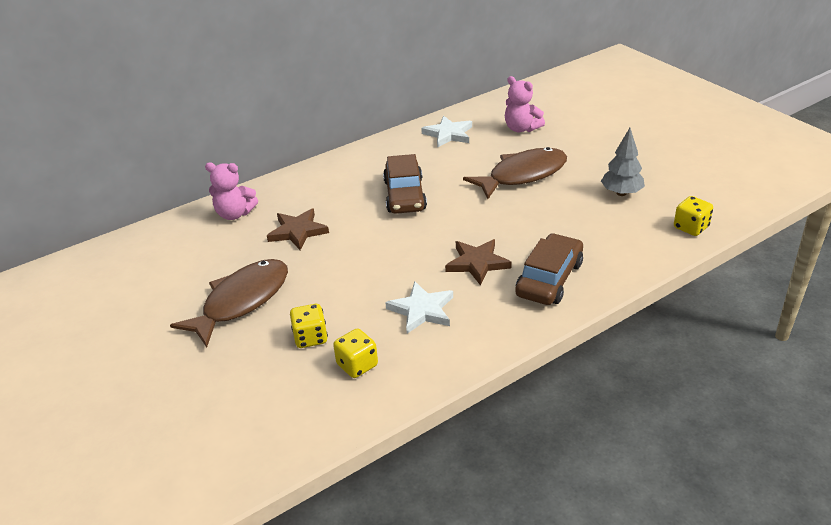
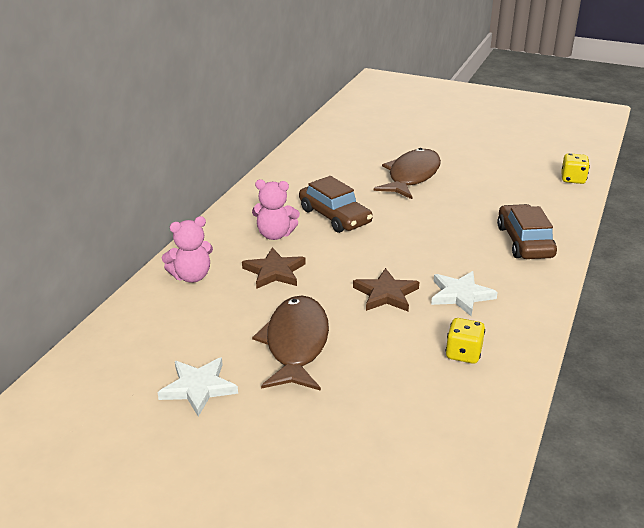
camera: 35 degrees left, 5 degrees down
(310, 338) = (397, 349): yellow dice -> none
(448, 134) = (312, 161): white star -> white star (198, 388)
(477, 263) = (458, 248): brown star -> brown star (386, 294)
(521, 128) = (367, 143): pink teddy bear -> pink teddy bear (275, 235)
(621, 193) = (499, 169): grey tree -> none

